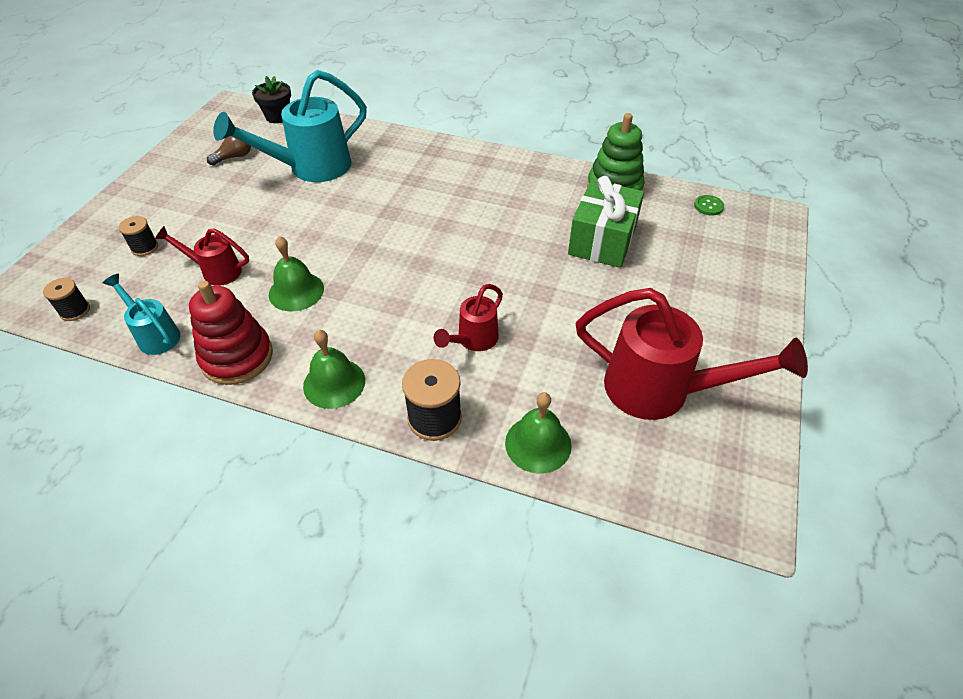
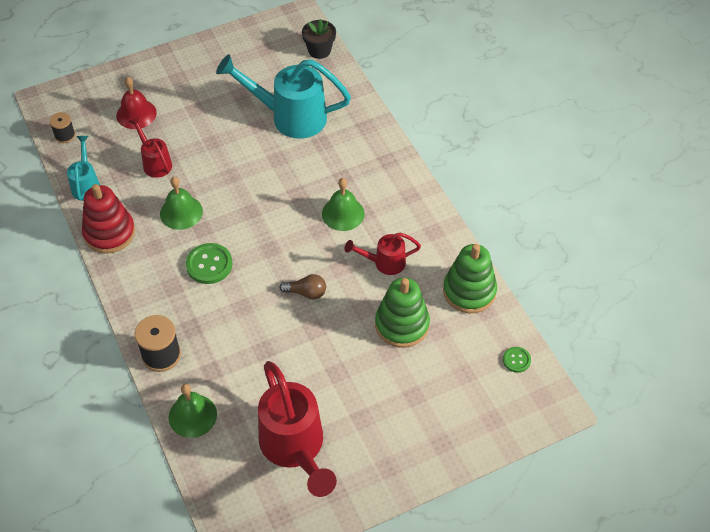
camera: 45 degrees right, 5 degrees up
(145, 247) = (136, 114): black spool -> red bell
(234, 157) = (254, 71): brown light bulb -> brown light bulb (306, 292)
(334, 383) = (137, 290): green bell -> green bell (343, 213)
(380, 312) = (209, 264): none -> green button
(473, 340) = (235, 327): red watering can -> red watering can (384, 263)
(602, 240) = (402, 325): green gift -> green stacking toy

